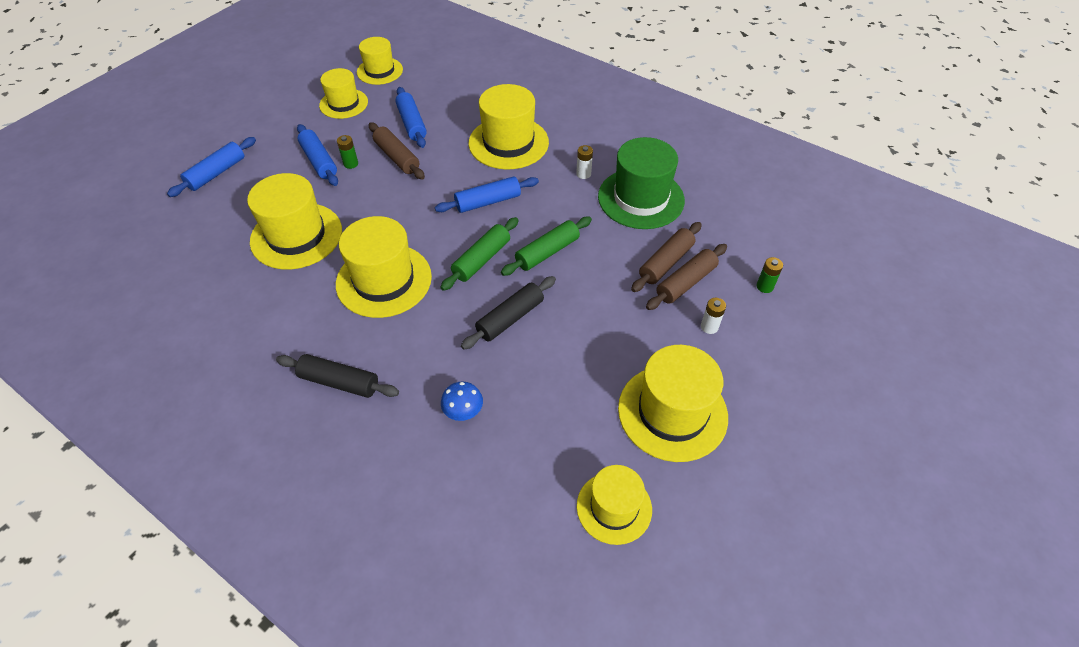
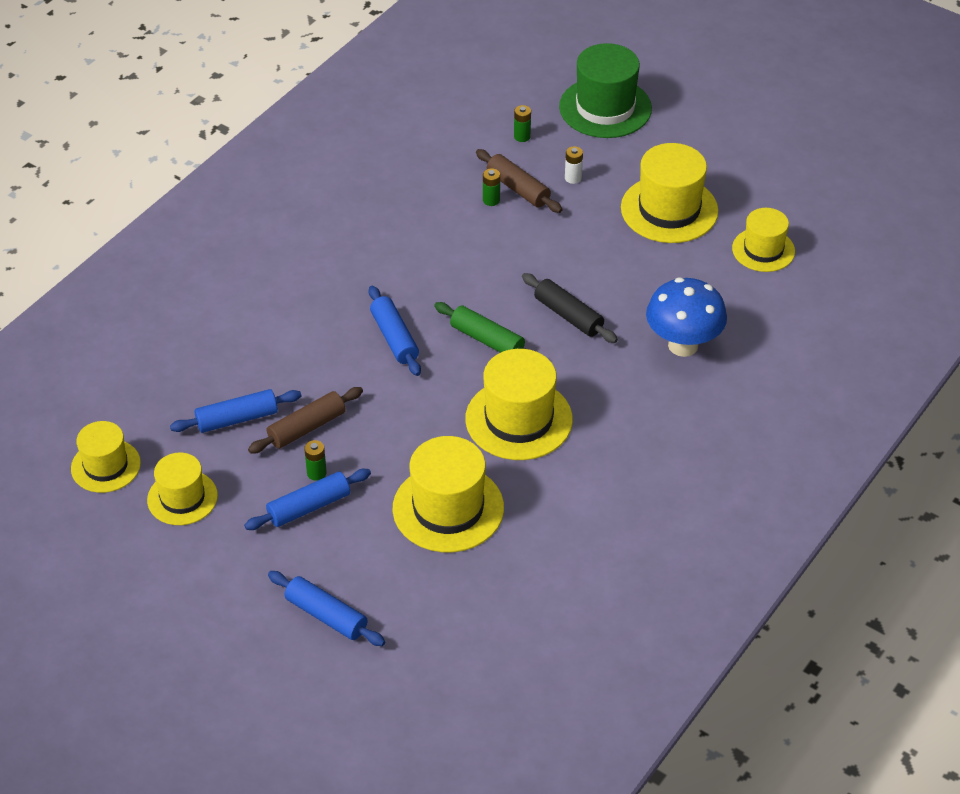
camera: 90 degrees left, 5 degrees down
(339, 382) = (655, 440): black rolling pin -> none
(463, 413) = (683, 345): blue mushroom -> blue mushroom, size x2.02
(508, 143) = (287, 322): yellow hat -> none
(547, 252) = (476, 288): green rolling pin -> none
(583, 174) = (350, 256): white battery -> none
(641, 198) = (394, 212): green hat -> green hat (605, 108)
(666, 263) = (491, 200): brown rolling pin -> green battery

